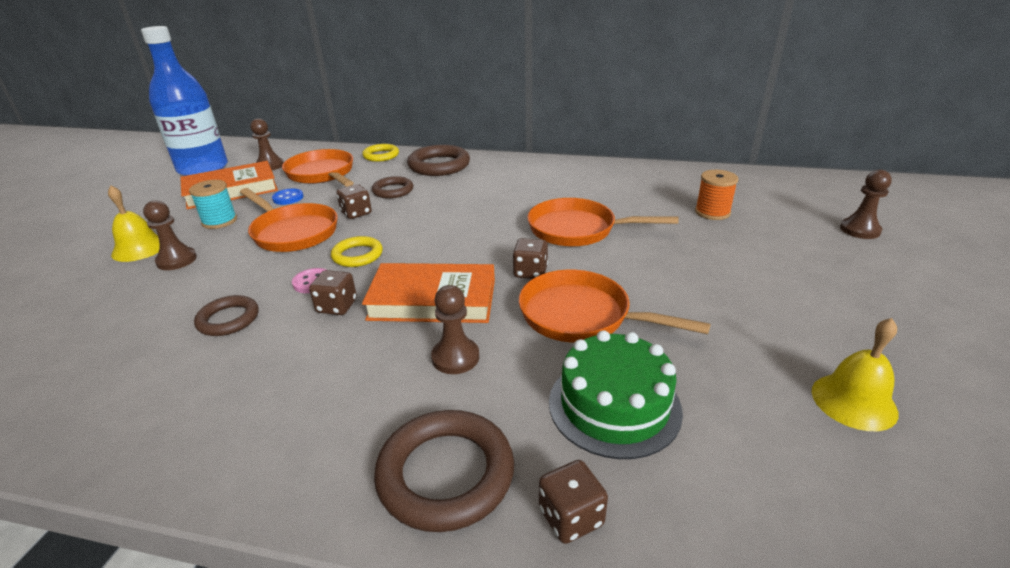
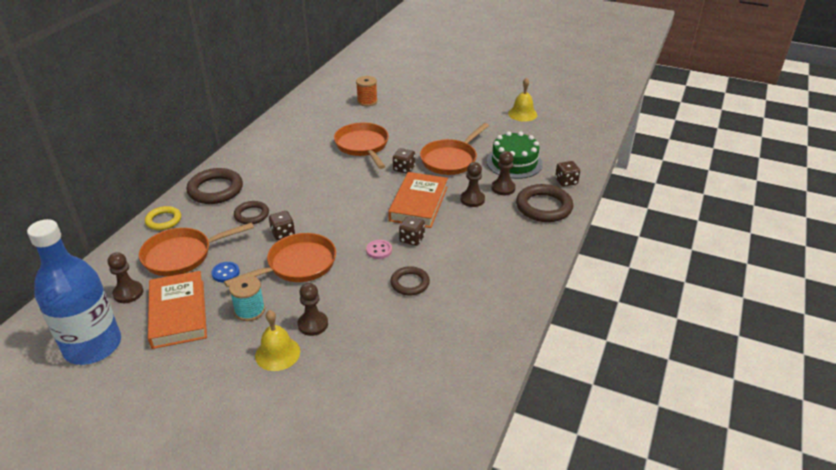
camera: 80 degrees left, 5 degrees up
(357, 255) = (351, 232): yellow ring -> none
(577, 229) = (363, 146): orange pan -> orange pan turned 135 degrees clockwise
(859, 230) = (407, 71): brown pawn -> brown pawn (503, 188)

